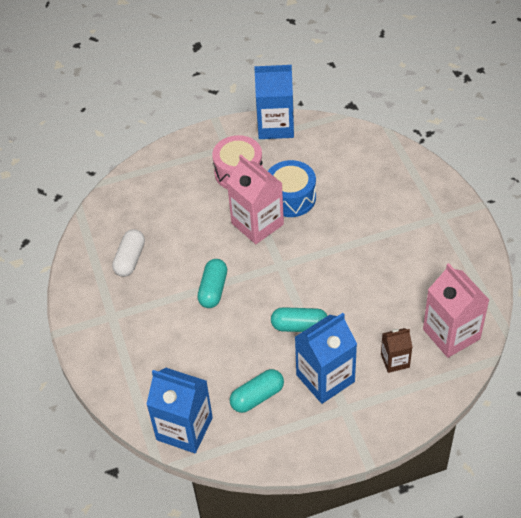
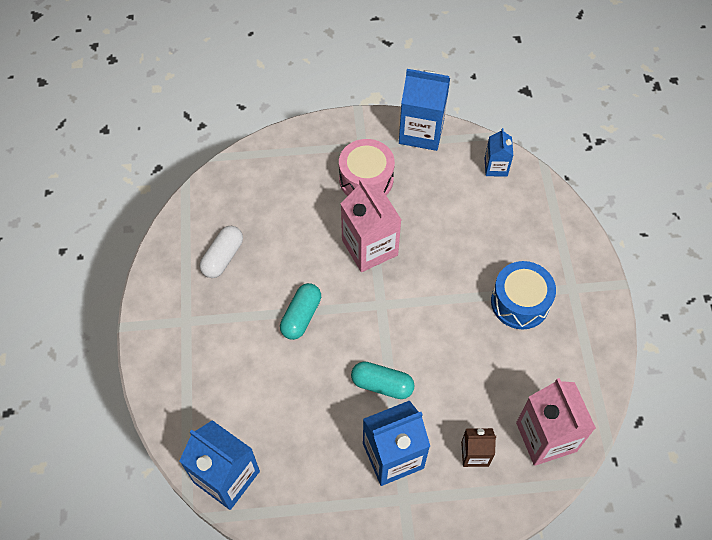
camera: 10 degrees right, 10 degrees up
(257, 397) = (314, 459): turquoise capsule -> none
(291, 198) = (414, 224): blue drum -> blue drum (520, 302)
(348, 140) = (496, 167): none -> blue carton

